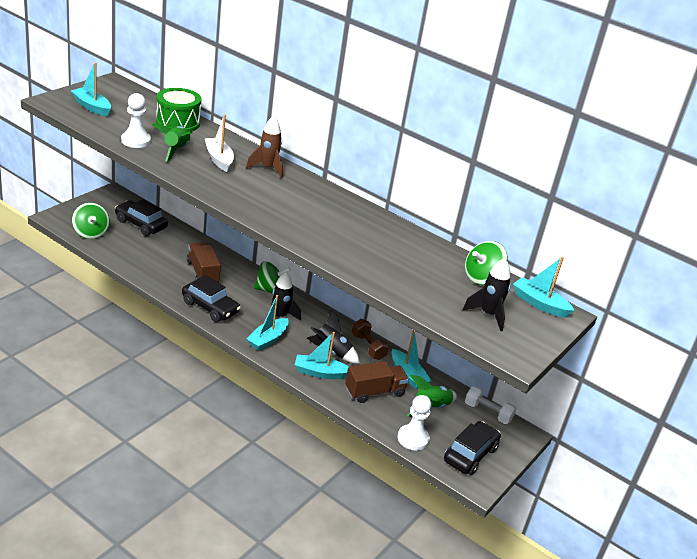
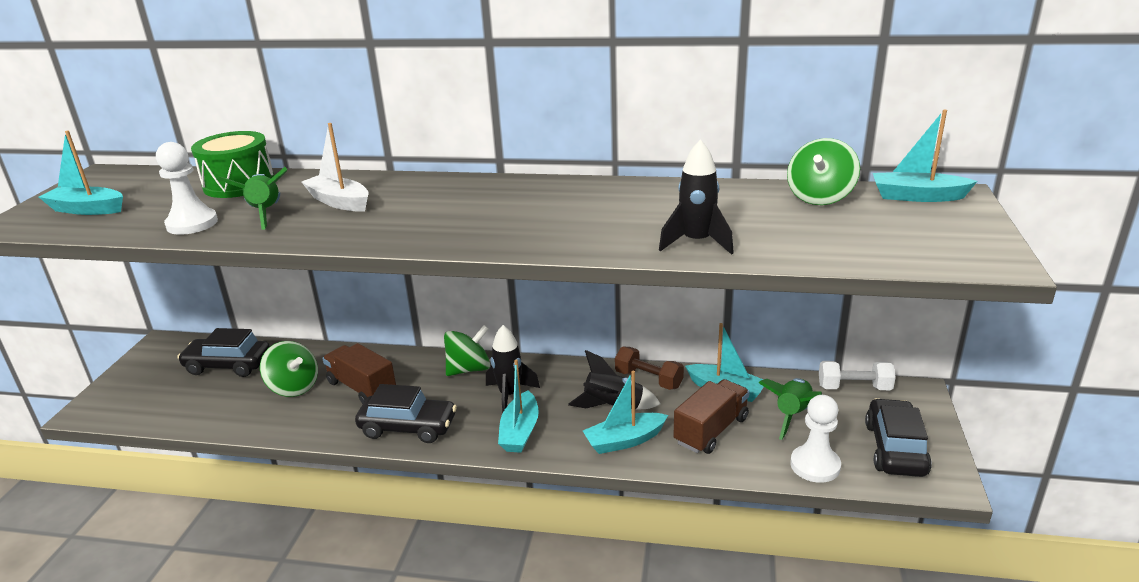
camera: 20 degrees left, 5 degrees down
(90, 233) = (158, 407): green spinning top -> green spinning top (294, 387)
(268, 168) = (417, 188): brown rocket -> none
(488, 315) = (888, 231): black rocket -> black rocket (696, 243)

